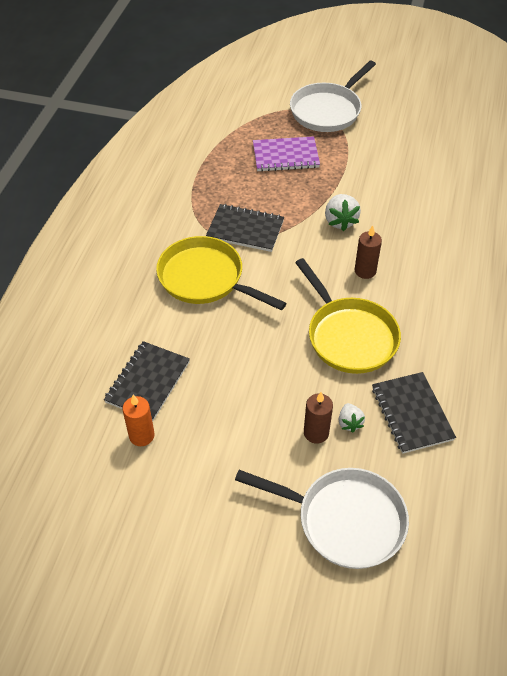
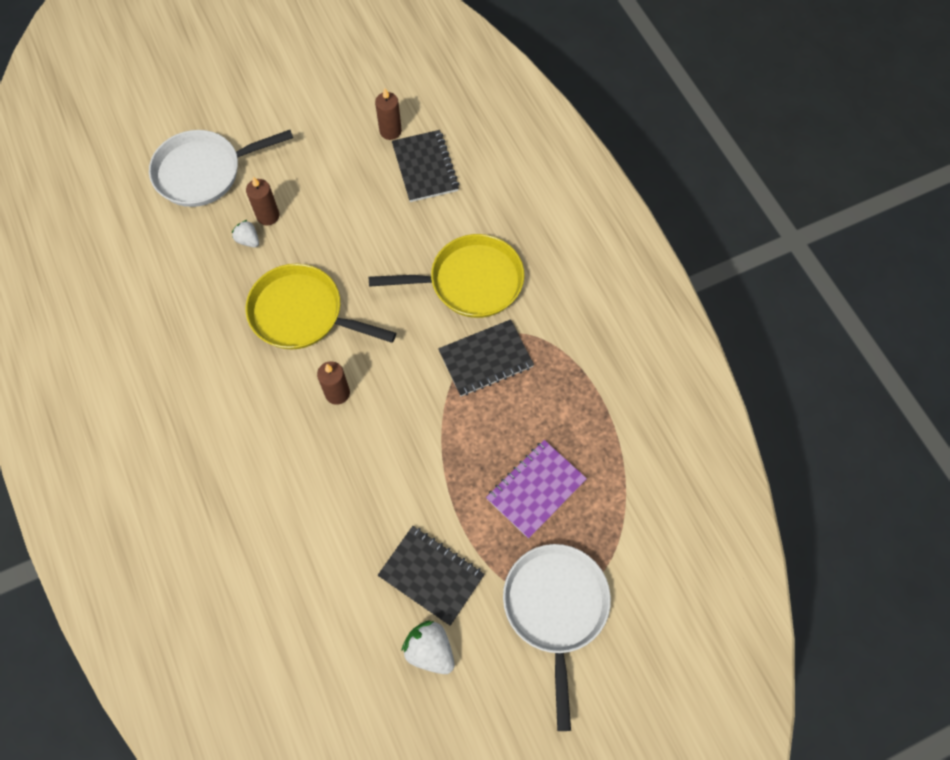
camera: 140 degrees right, 15 degrees up
(141, 435) = (390, 131): orange candle -> brown candle
(340, 221) = (406, 438): white strawberry -> white strawberry (430, 650)
(411, 414) = (204, 280): black notebook -> black notebook (431, 575)

